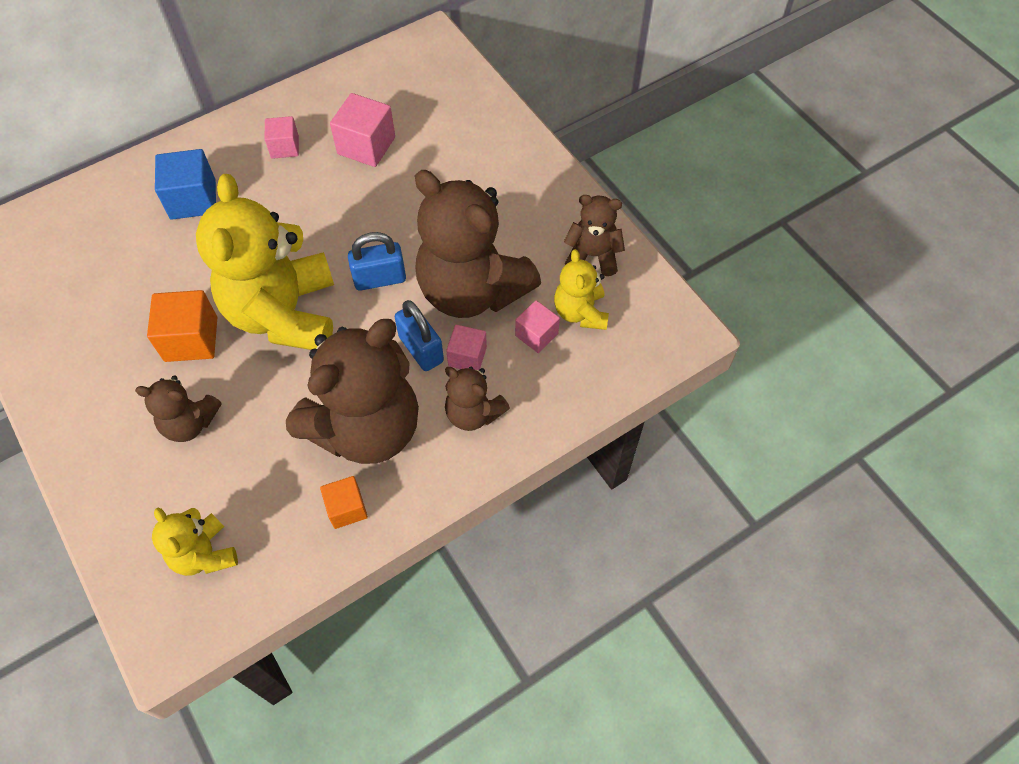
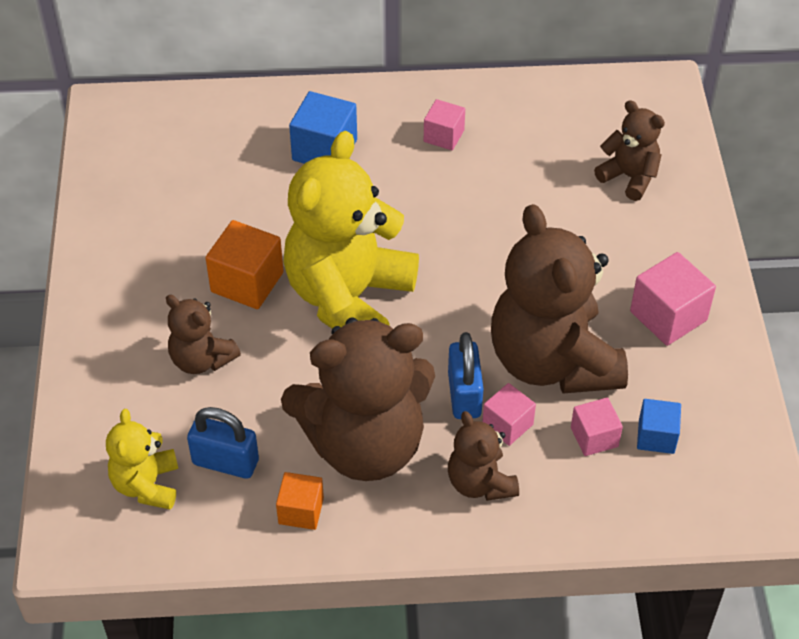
camera: 30 degrees right, 10 degrees down
(366, 146) = (528, 169): pink cube -> pink cube (668, 316)
(380, 279) = (463, 307): blue padlock -> blue padlock (225, 462)
(580, 312) = (656, 436): yellow teddy bear -> blue cube
(593, 255) = (706, 385): brown teddy bear -> brown teddy bear (629, 177)

